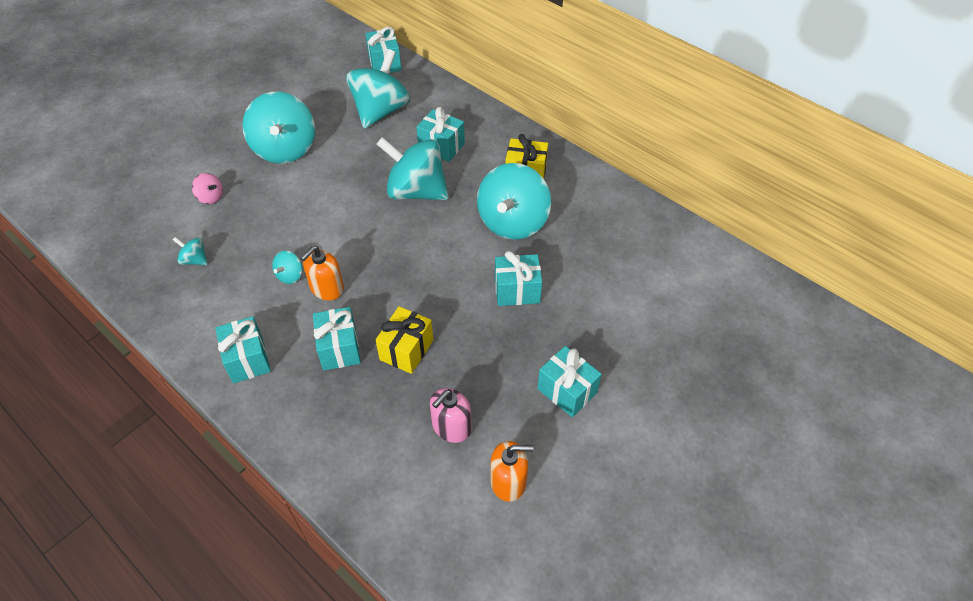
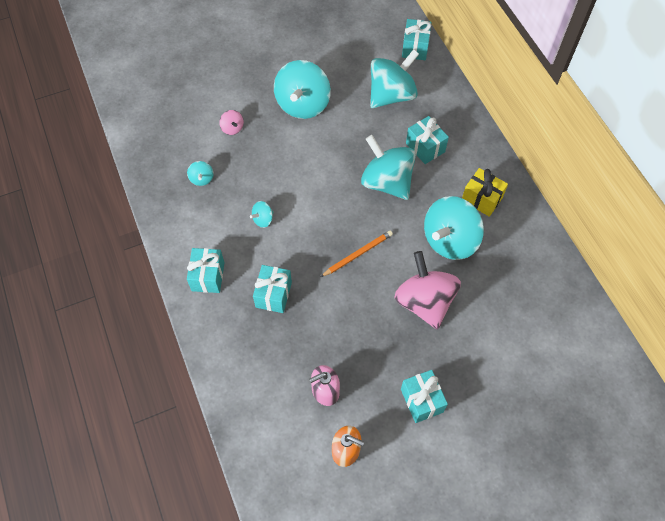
camera: 25 degrees right, 10 degrees up
(194, 260) = (202, 179): turquoise spinning top -> turquoise spinning top turned 150 degrees counterclockwise
(327, 288) = (285, 241): orange soap dispenser -> none
(406, 350) = (320, 316): yellow gift -> none
(419, 271) = (358, 254): none -> orange pencil
(517, 290) = (424, 301): turquoise gift -> pink spinning top

